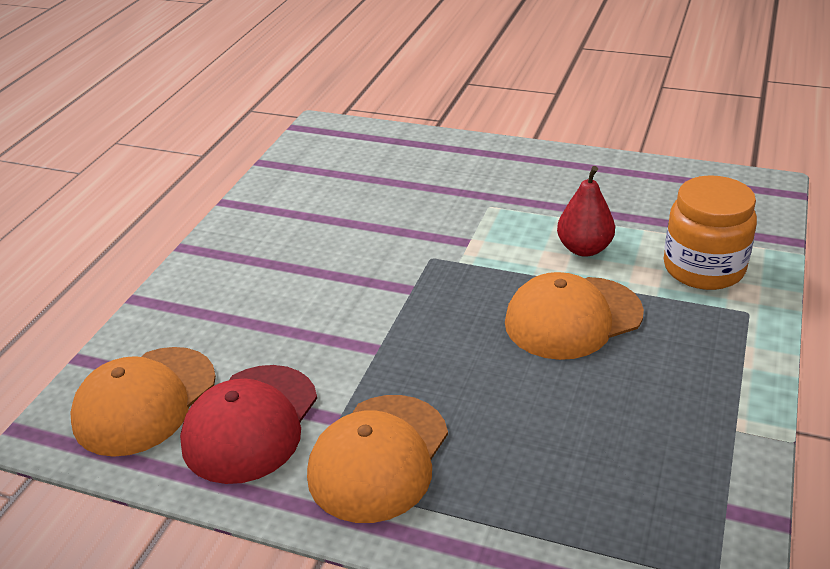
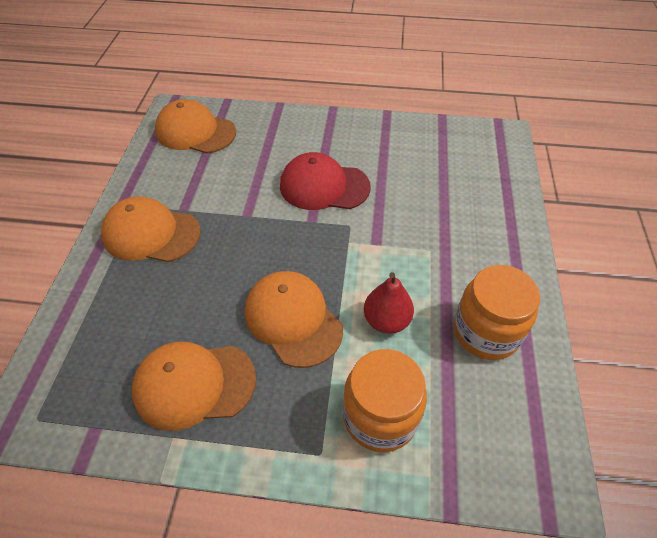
camera: 75 degrees right, 15 degrees up
(250, 423) = (179, 175): red cap -> red cap (324, 186)
(607, 190) = (486, 332): none -> orange jar
(662, 409) = (194, 384): none -> orange cap

